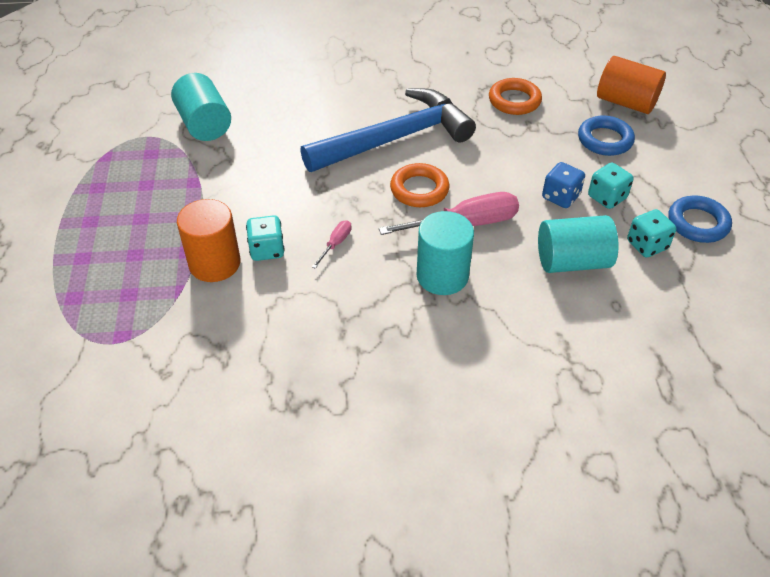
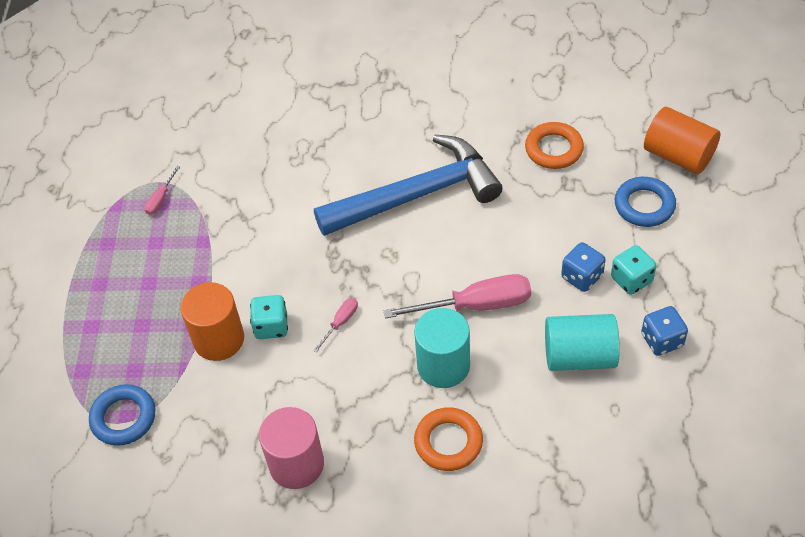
camera: 10 degrees right, 5 degrees up
(149, 150) = (161, 199): none -> pink screwdriver
(204, 124) = (218, 169): turquoise cylinder -> none
(305, 371) = (296, 464): none -> pink cylinder
(419, 189) = (434, 261): orange ring -> orange ring (448, 442)
(647, 245) = (662, 340): turquoise dice -> blue dice
(697, 223) = (722, 316): blue ring -> blue ring (123, 418)

